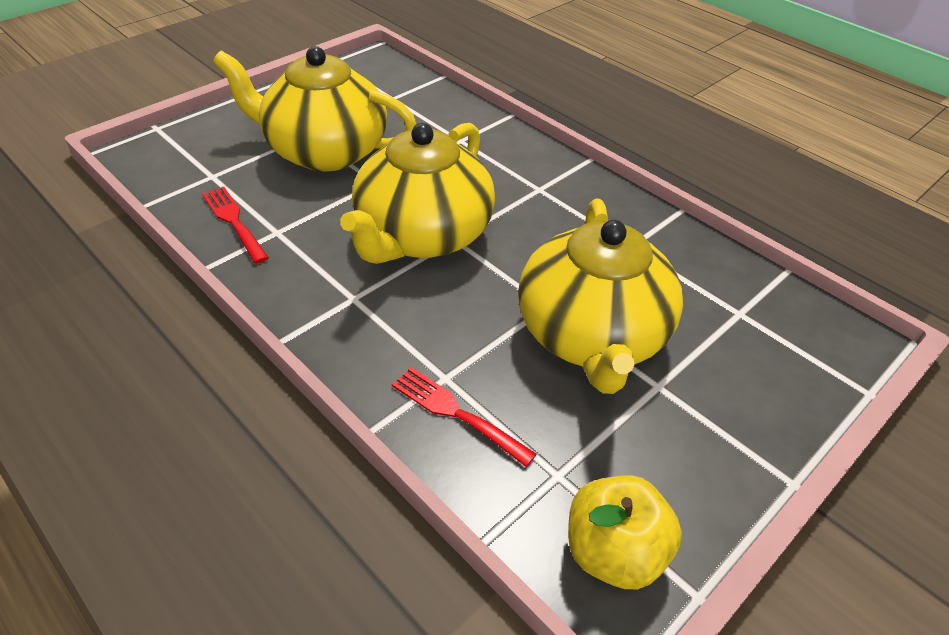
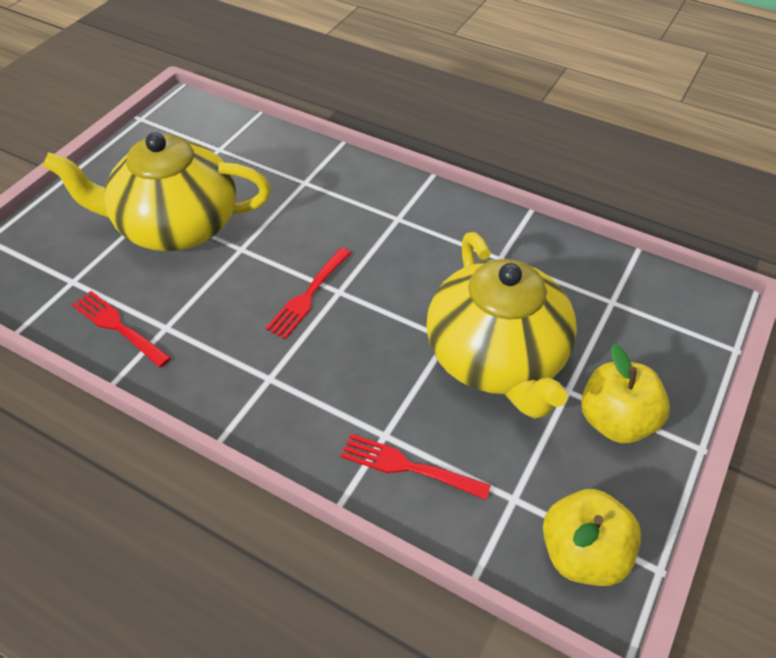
camera: 15 degrees left, 5 degrees up
(422, 235) = (308, 295): yellow teapot -> red fork
(702, 428) = (616, 421): none -> yellow apple

